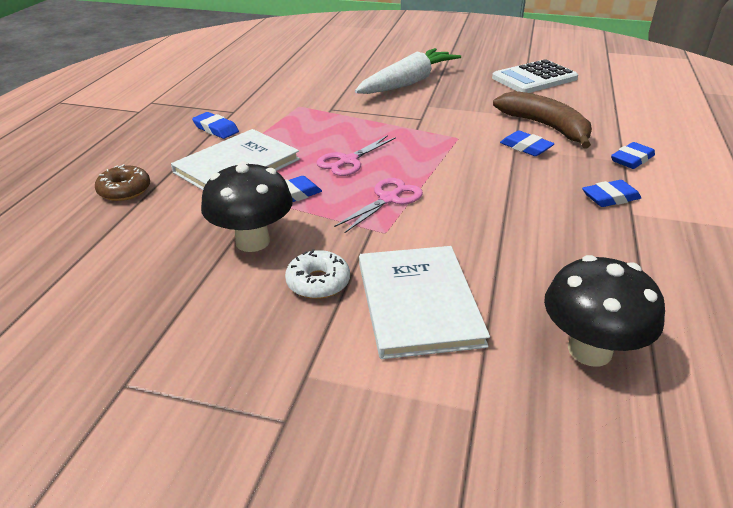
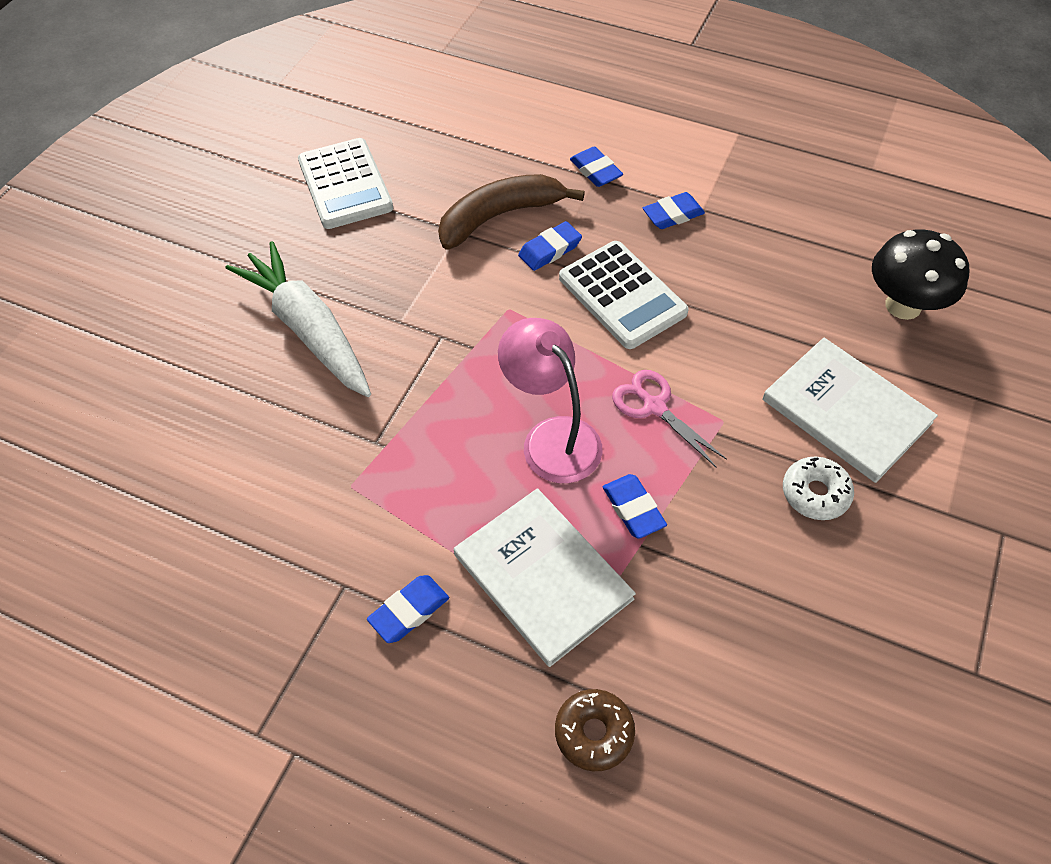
camera: 80 degrees left, 20 degrees up
(252, 241) = (736, 557): black mushroom -> none
(348, 161) = (552, 437): pink scissors -> pink lamp
(418, 303) = (846, 411): white book -> white book turned 45 degrees clockwise
(497, 179) = (622, 295): none -> white calculator
(610, 198) = (673, 215): blue eraser -> blue eraser turned 75 degrees clockwise

